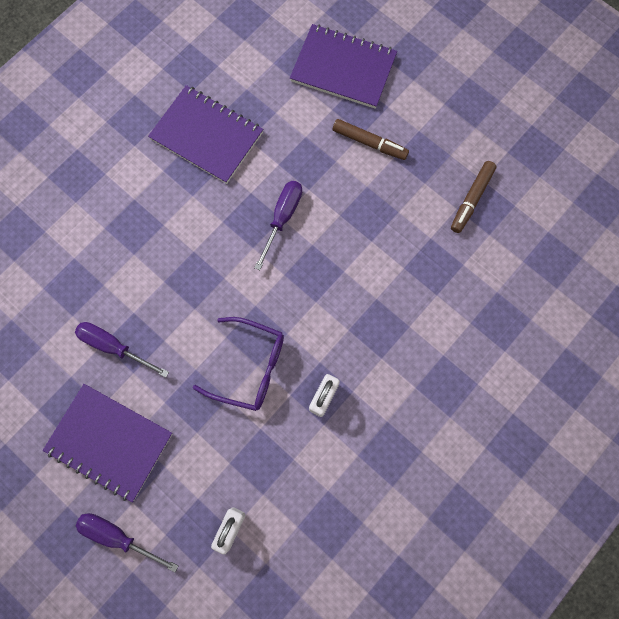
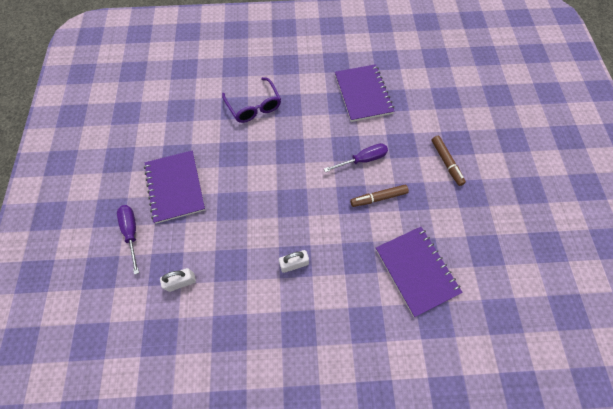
camera: 45 degrees right, 10 degrees down
(114, 347) = (223, 148): purple screwdriver -> none
(250, 367) = (273, 214): purple glasses -> purple glasses (254, 106)
(343, 68) = (466, 117): purple notebook -> purple notebook (416, 270)
(471, 199) = (480, 238): brown marker -> brown marker (378, 198)

